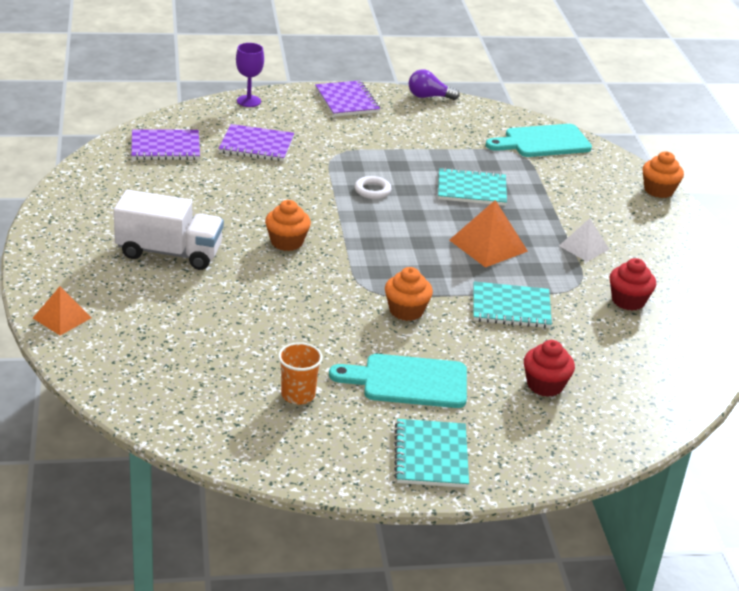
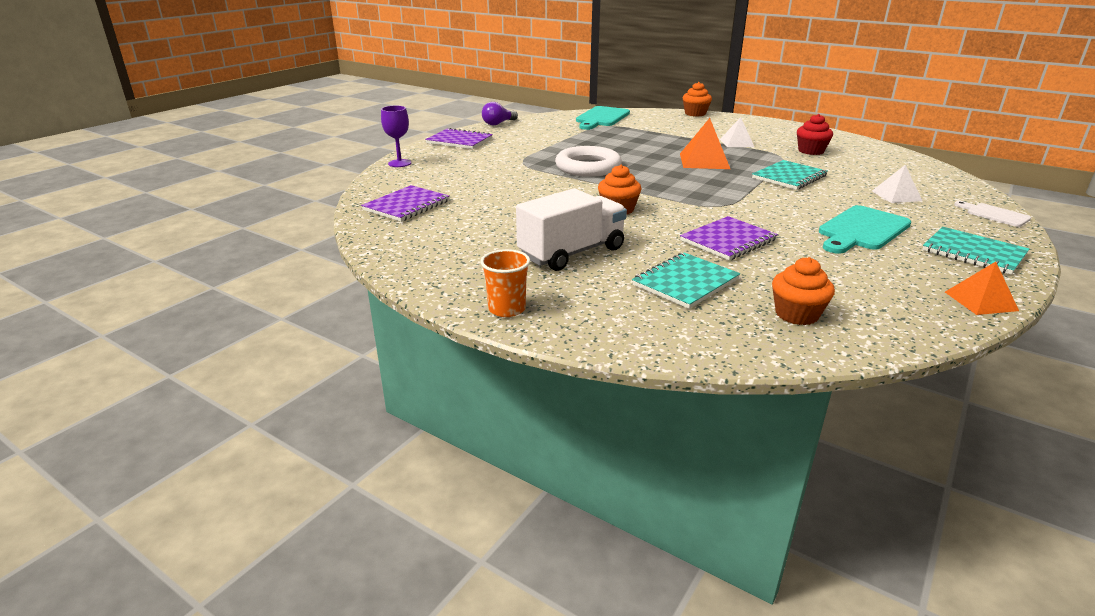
camera: 45 degrees left, 5 degrees down
(62, 318) = (619, 335): orange pyramid -> orange pyramid (980, 301)
(256, 145) = (465, 178): purple notebook -> purple notebook (728, 240)
(298, 395) = (853, 271): orange cup -> orange cup (507, 309)
(372, 190) = (588, 167): white ring -> white ring, size x2.05
(406, 311) = (762, 203): orange cupcake -> orange cupcake (797, 314)
(471, 189) = (629, 146): turquoise notebook -> turquoise notebook (685, 282)
(545, 385) = (896, 195): red cupcake -> white pyramid
(569, 457) = (994, 214): none -> white cutting board

